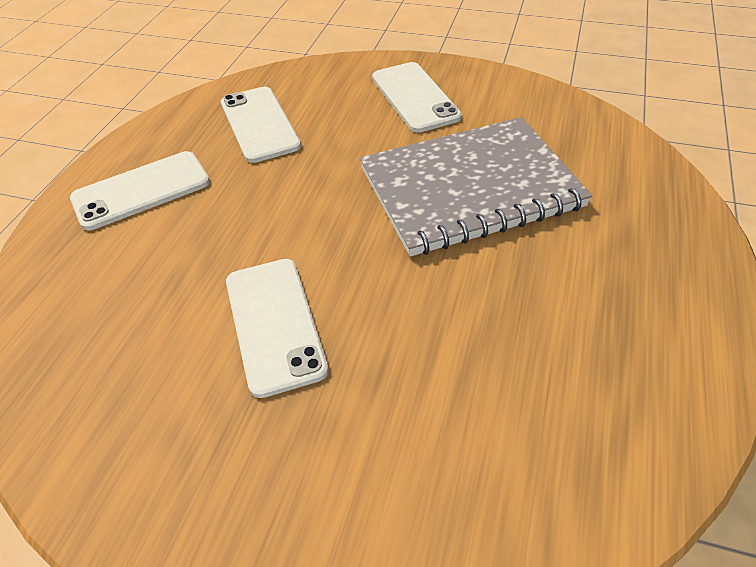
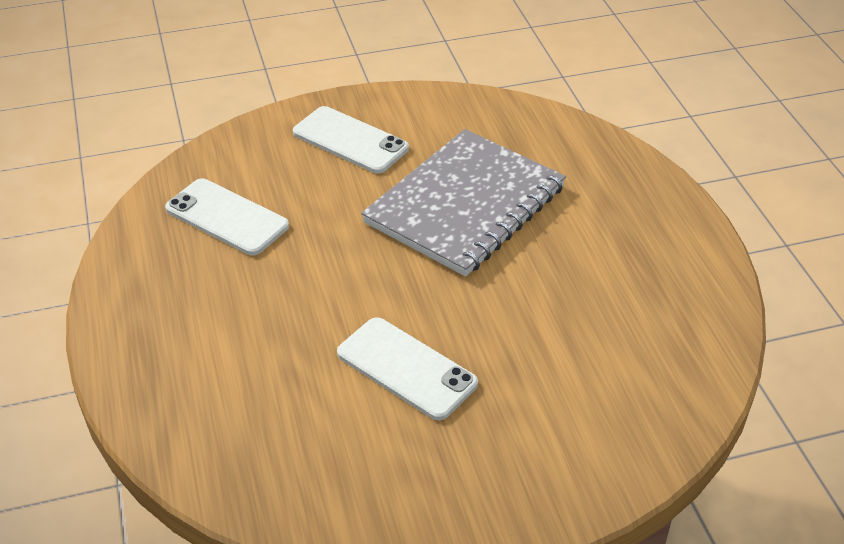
camera: 35 degrees left, 5 degrees down
(141, 190) = (176, 319): white phone -> none

